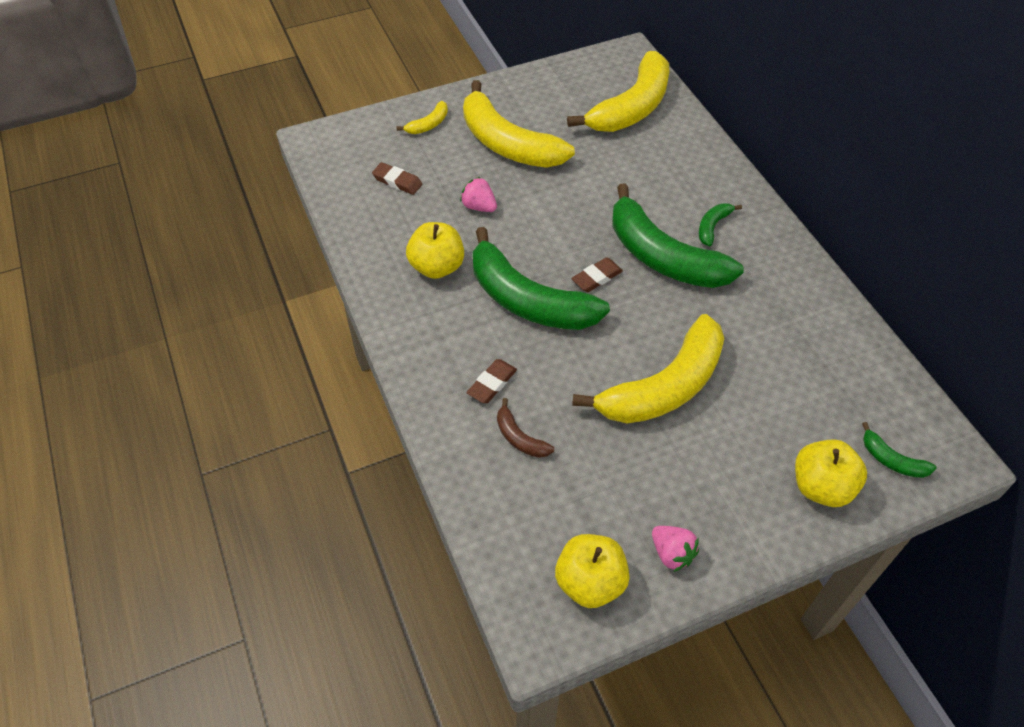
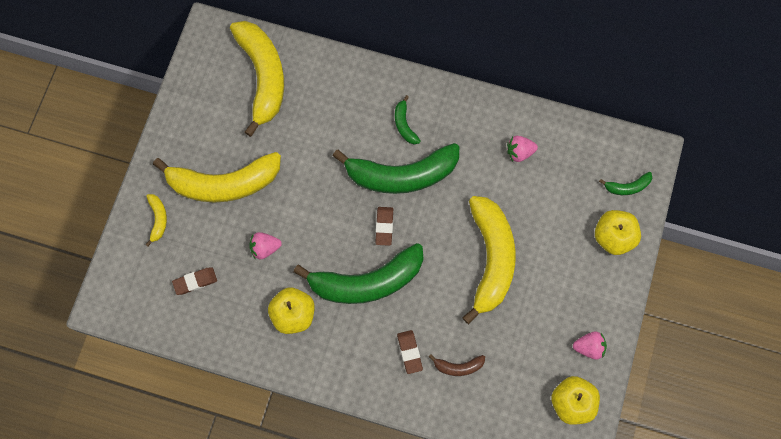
camera: 50 degrees left, 20 degrees up
(802, 334) = (519, 152): none -> pink strawberry

